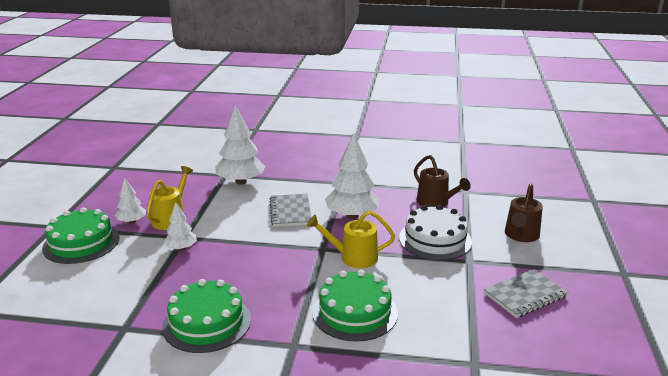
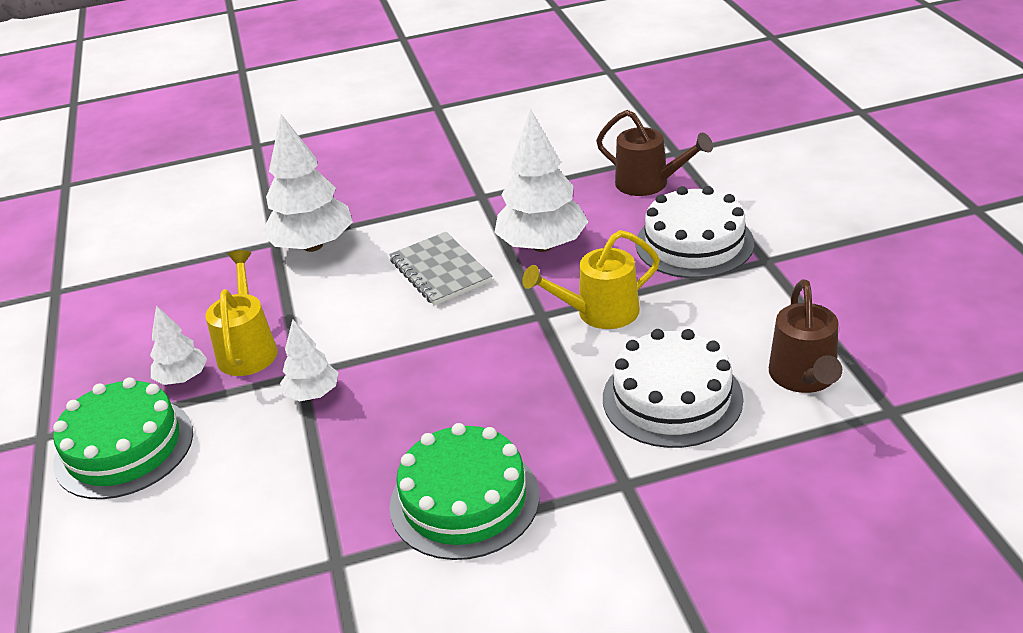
camera: 20 degrees left, 10 degrees up
(355, 312) = (672, 398): green cake -> white cake
(520, 236) = (806, 198): brown watering can -> brown watering can (804, 378)
(525, 295) = (878, 285): grey notebook -> none

